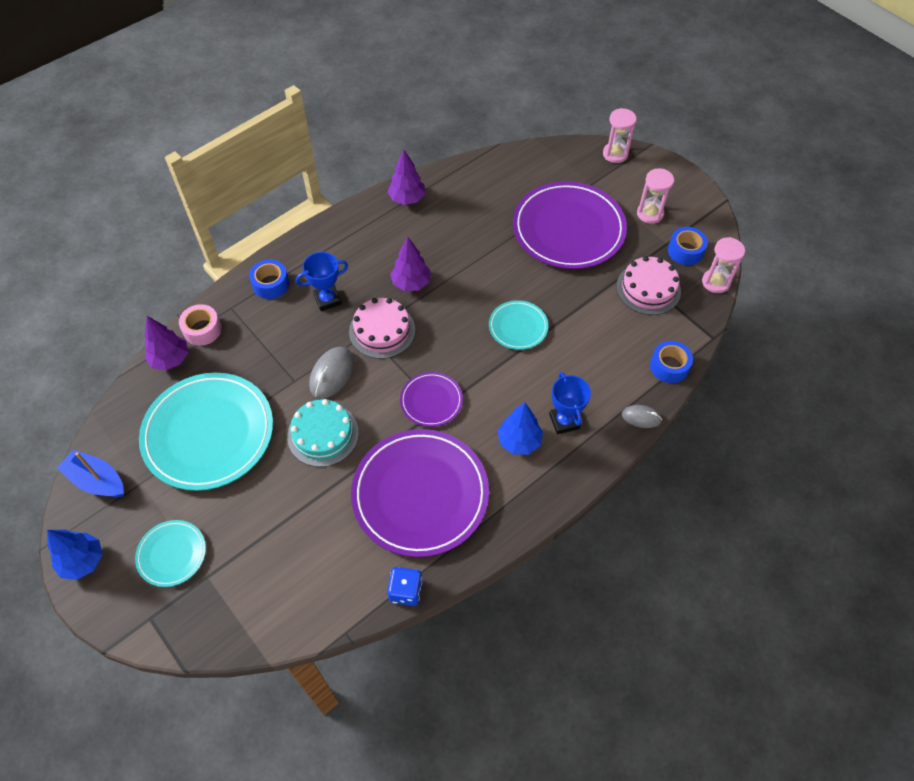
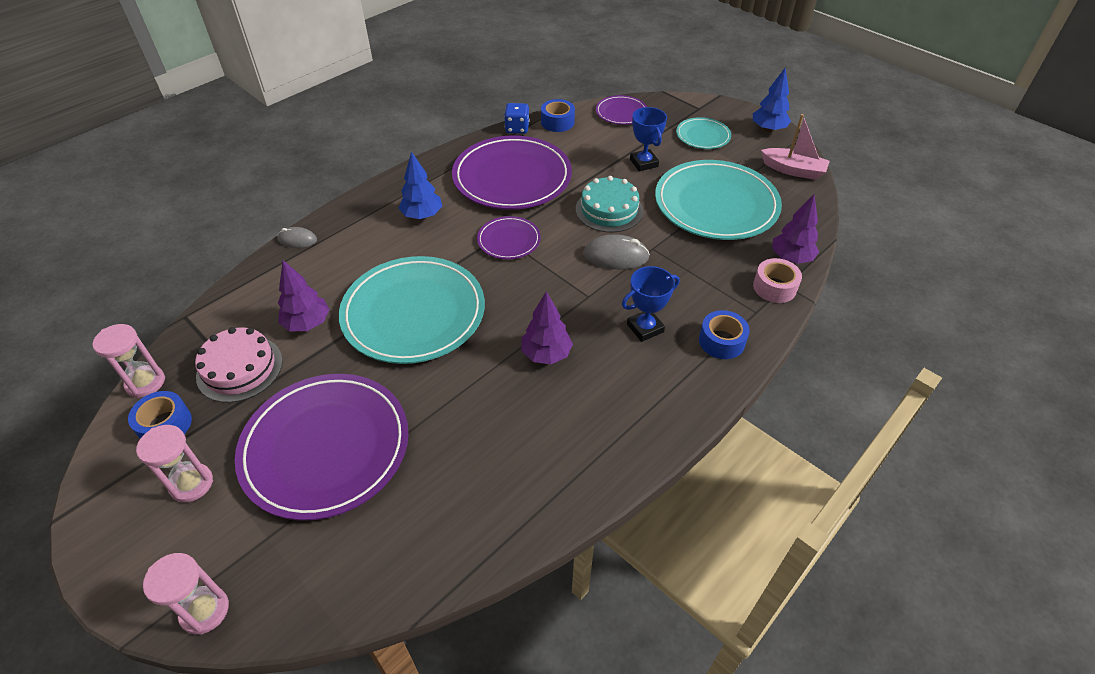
camera: 175 degrees right, 10 degrees down
(97, 480) = (793, 170): blue boat -> pink boat
(259, 616) = (621, 113): none -> purple plate
(332, 374) = (615, 256): grey mouse -> grey mouse turned 75 degrees clockwise
(382, 330) = (572, 299): pink cake -> none
(407, 199) = (571, 482): purple tree -> purple tree (307, 324)
(518, 327) = (413, 313): turquoise plate -> turquoise plate, size x2.05
(564, 421) = (376, 232): blue trophy -> blue trophy (644, 163)
(669, 366) = (250, 285): blue tape -> blue tape (557, 122)

